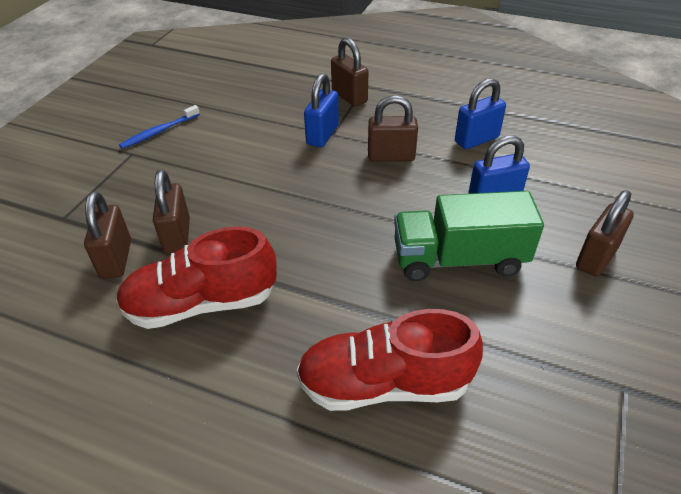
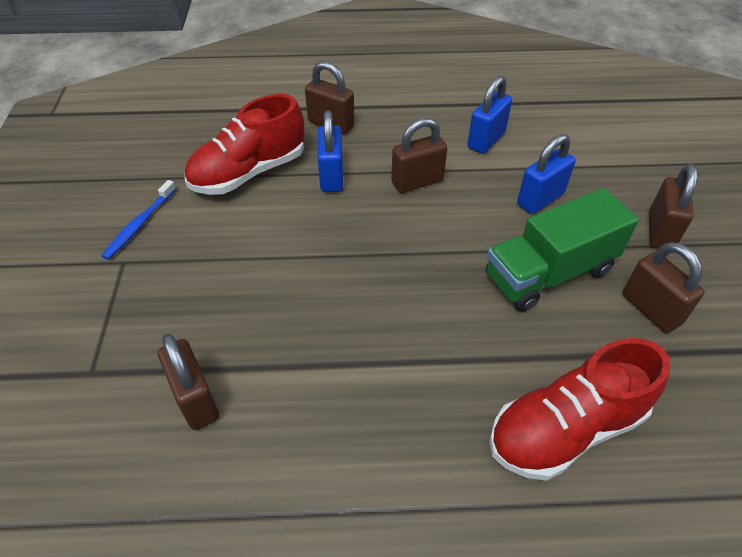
camera: 25 degrees left, 5 degrees up
(177, 236) = (250, 346): brown padlock -> brown padlock (650, 309)
(202, 303) = (331, 415): red shoe -> red shoe (249, 173)

